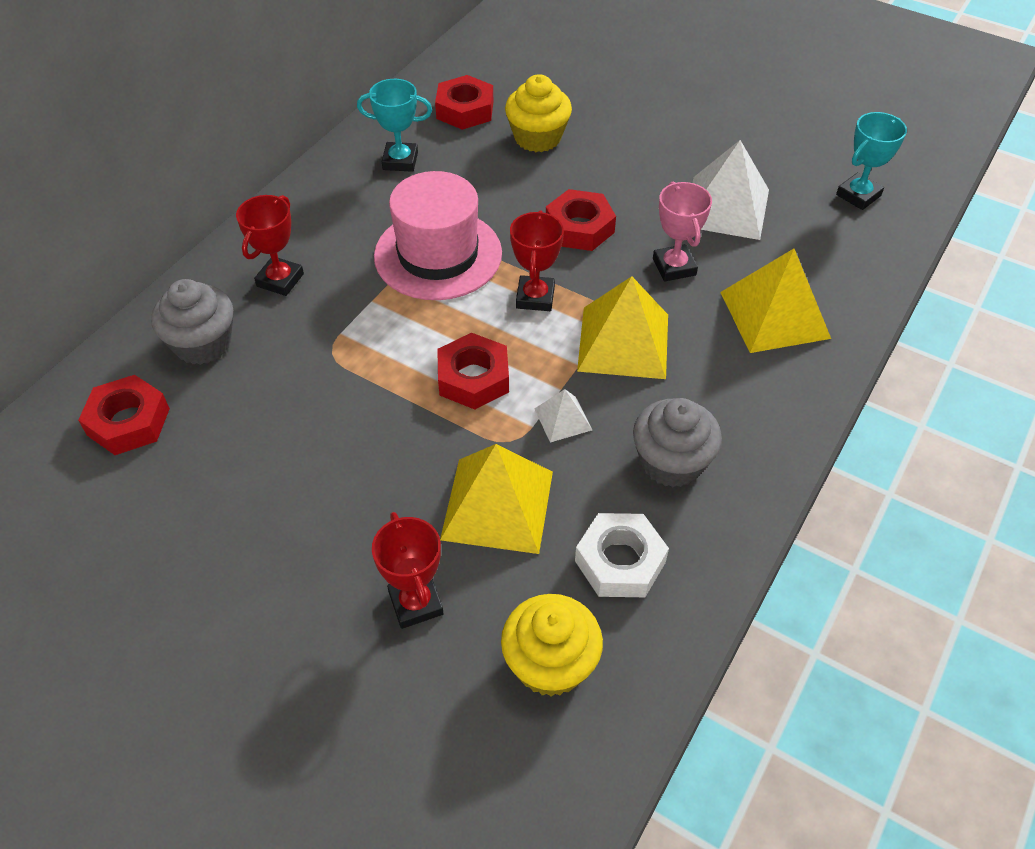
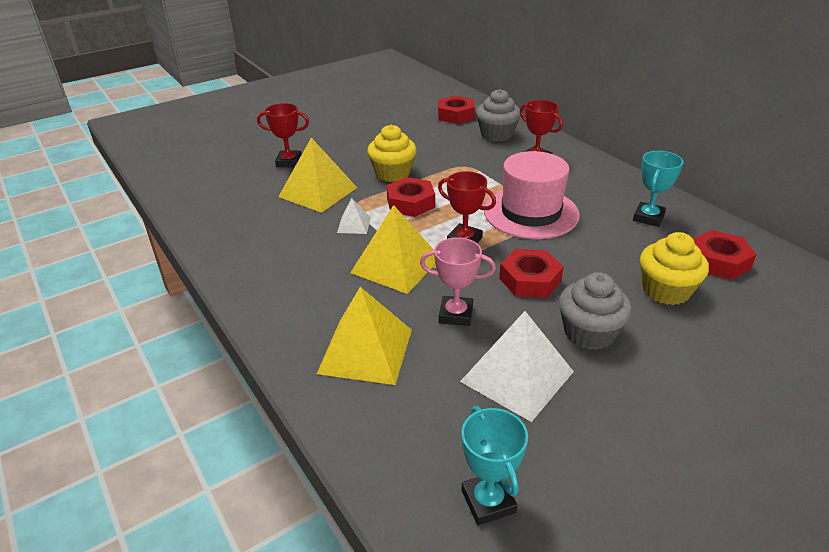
camera: 115 degrees right, 15 degrees down
(550, 663) = (222, 186): yellow cupcake -> yellow cupcake (392, 173)
(620, 561) = (247, 218): white nut -> none
(671, 462) = (286, 254): grey cupcake -> grey cupcake (589, 333)

